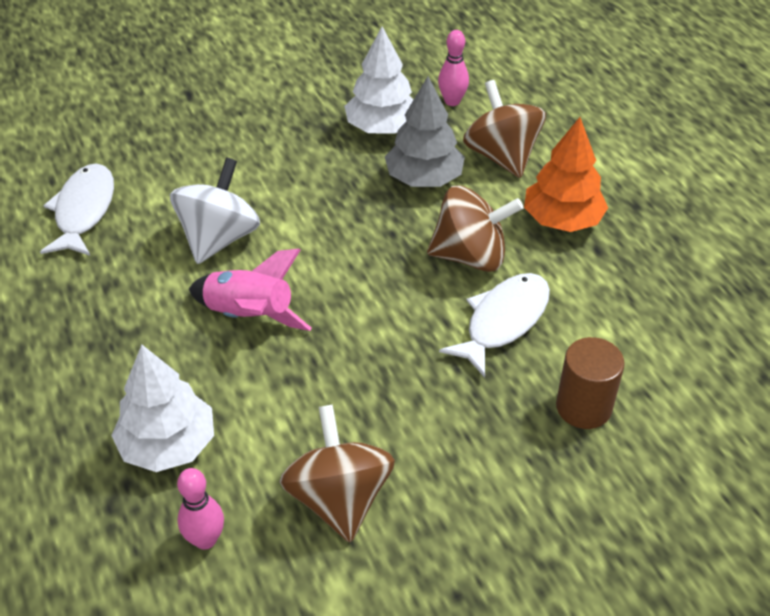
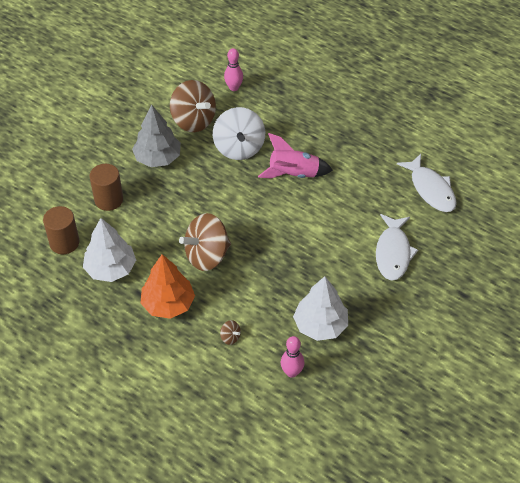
camera: 150 degrees right, 5 degrees up
(168, 445) = (278, 110): white tree -> white tree (110, 269)
(219, 238) = (346, 206): white spinning top -> white spinning top (239, 148)
(424, 179) = (266, 296): grey tree -> grey tree (157, 158)
(502, 156) = (230, 337): brown spinning top -> brown spinning top, size x0.41
(503, 321) = (168, 225): white fish -> white fish (393, 253)
(689, 365) = (64, 243): none -> brown cylinder

